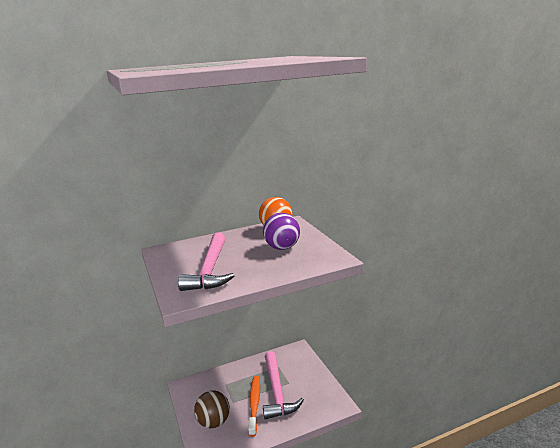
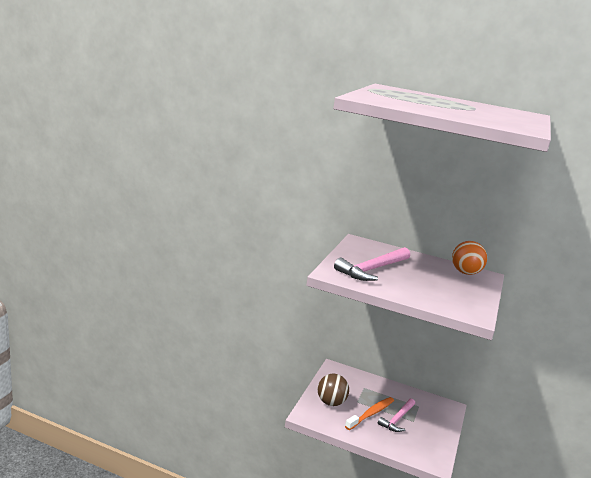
camera: 40 degrees right, 0 degrees up
(277, 391) = (397, 419): pink hammer -> pink hammer, size x0.65
(282, 248) = (447, 286): purple ball -> none

